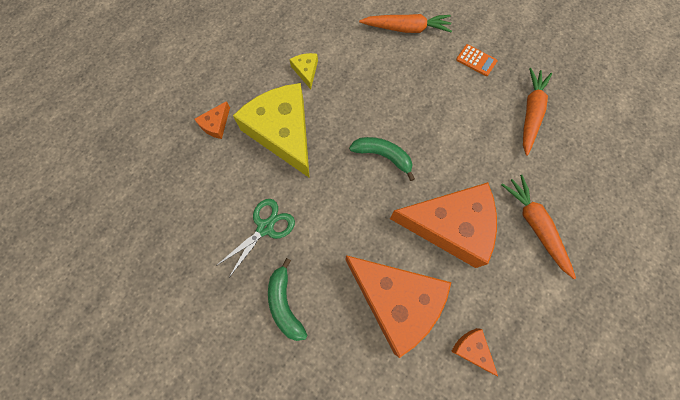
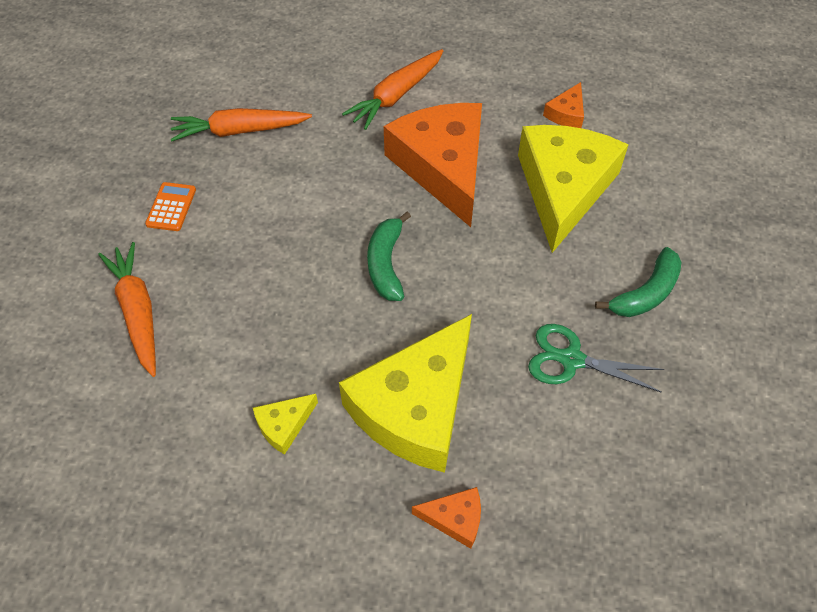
camera: 115 degrees left, 15 degrees down
(396, 300) = (563, 189): orange cheese -> yellow cheese

